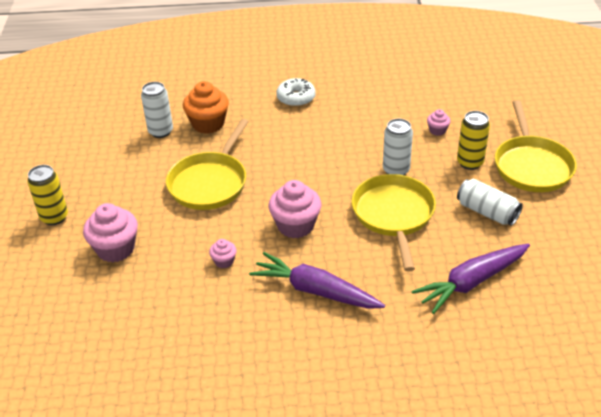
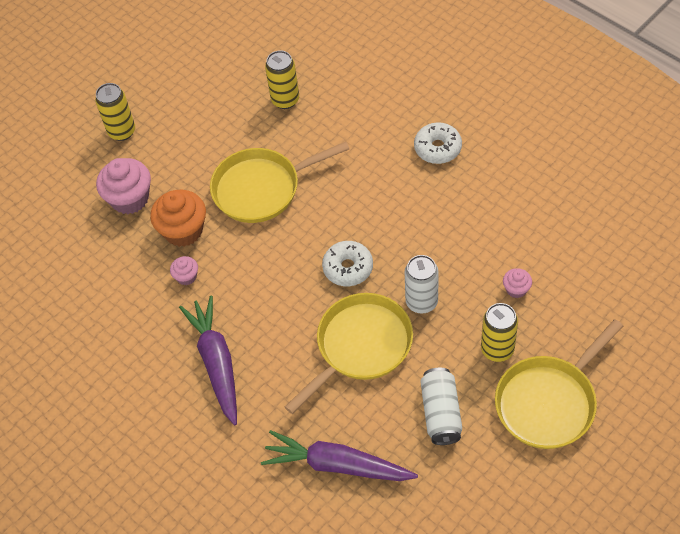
camera: 50 degrees right, 15 degrees up
(160, 131) = (285, 100): white can -> yellow can
(208, 124) = (331, 121): orange cupcake -> orange cupcake (183, 230)
(295, 225) = (274, 288): pink cupcake -> none
(327, 184) = (348, 268): none -> white donut

